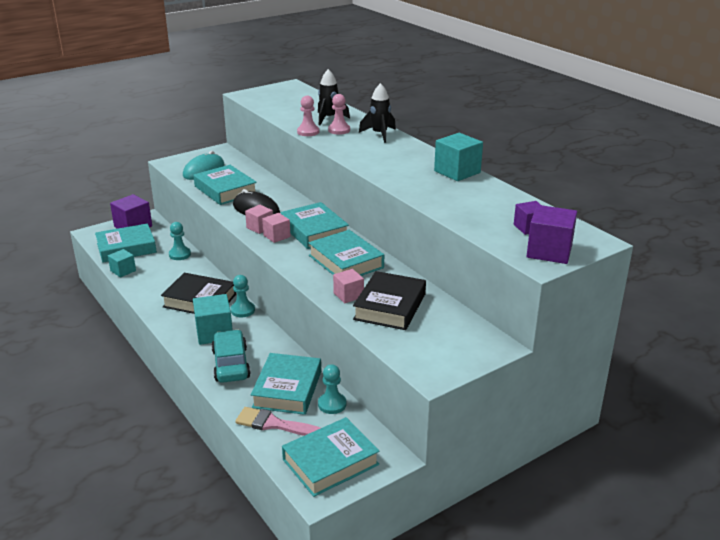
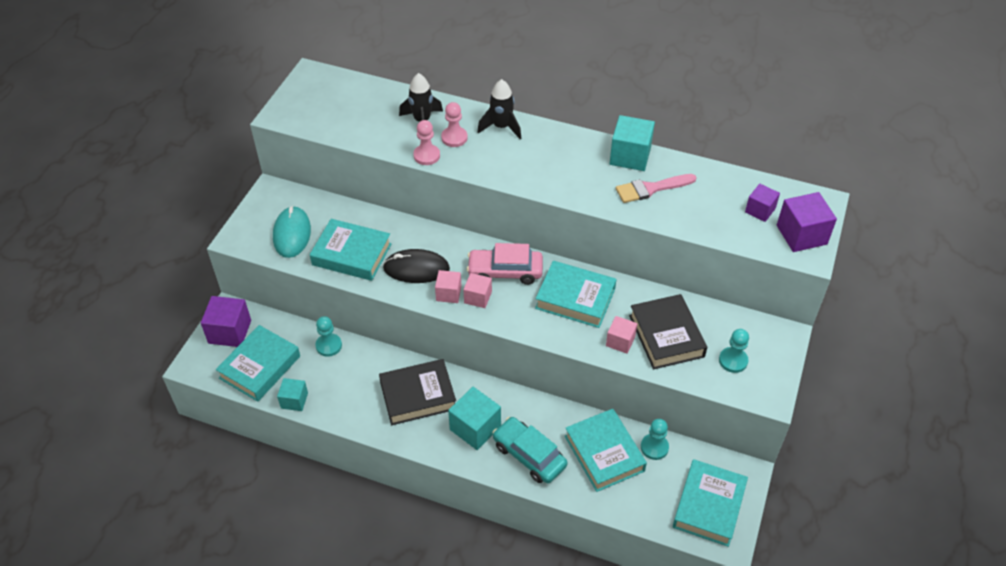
camera: 35 degrees left, 20 degrees up
(242, 310) = (471, 385): turquoise pawn -> turquoise pawn (733, 361)
(274, 424) = (630, 497): pink brush -> pink brush (651, 189)
(314, 231) = (505, 271): turquoise book -> pink car

